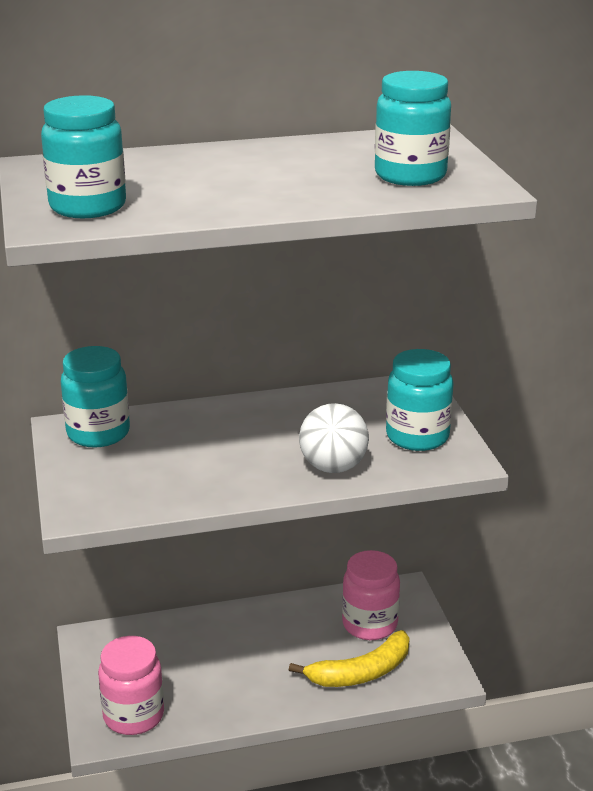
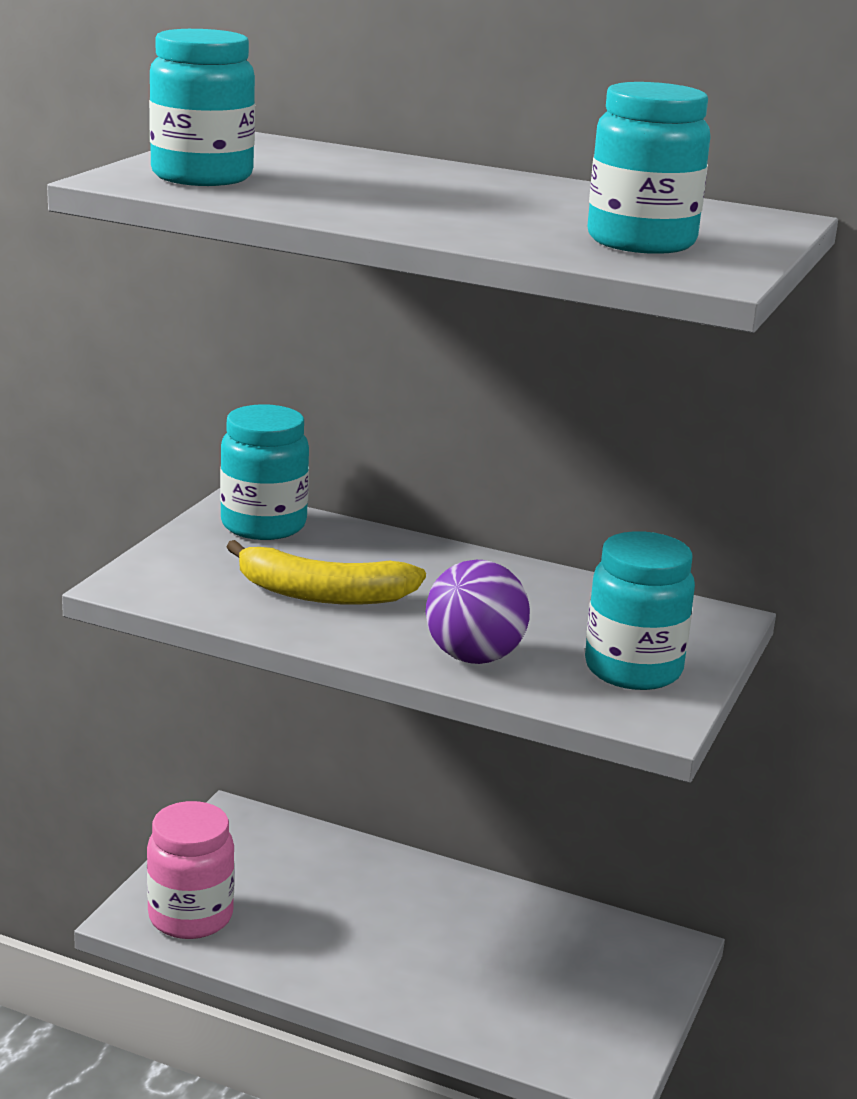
camera: 35 degrees right, 5 degrees down
(333, 467) = (474, 657): white ball -> purple ball
(361, 672) = (502, 1010): yellow banana -> yellow banana (322, 594)
(369, 624) = (578, 963): pink jar -> none

